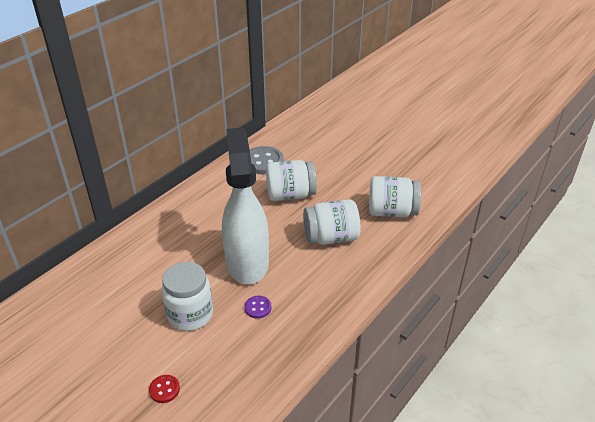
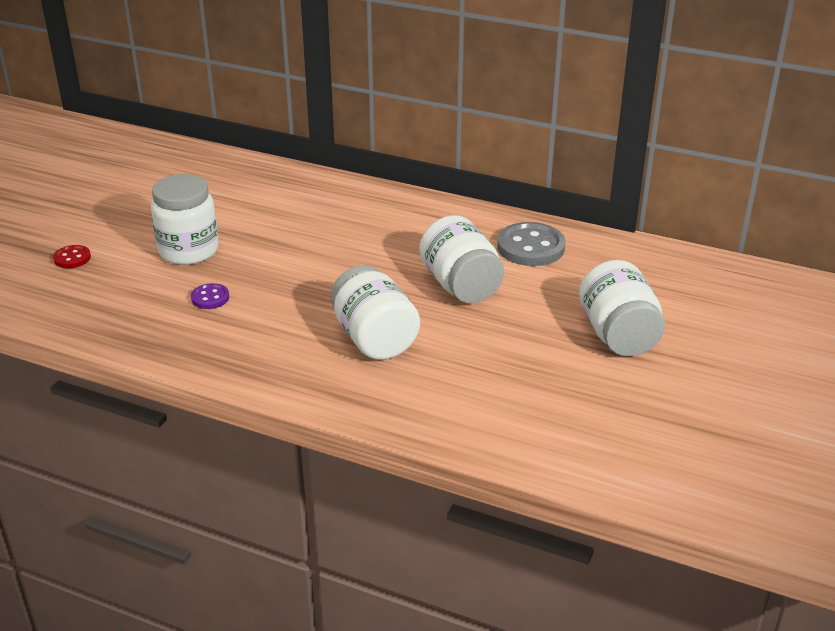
camera: 75 degrees right, 5 degrees down
(247, 262) = (295, 274): white spray bottle -> none
(392, 211) = (468, 395): white jar -> white jar (618, 335)

